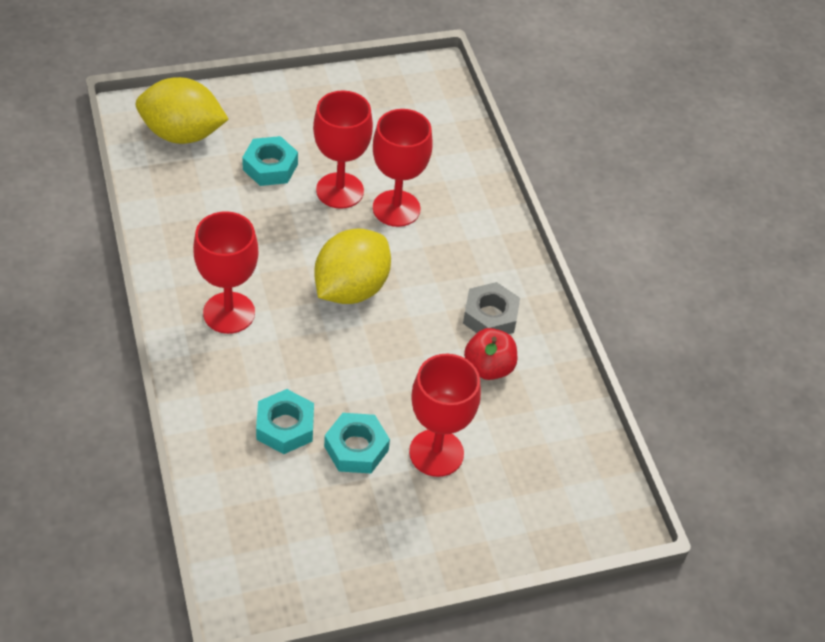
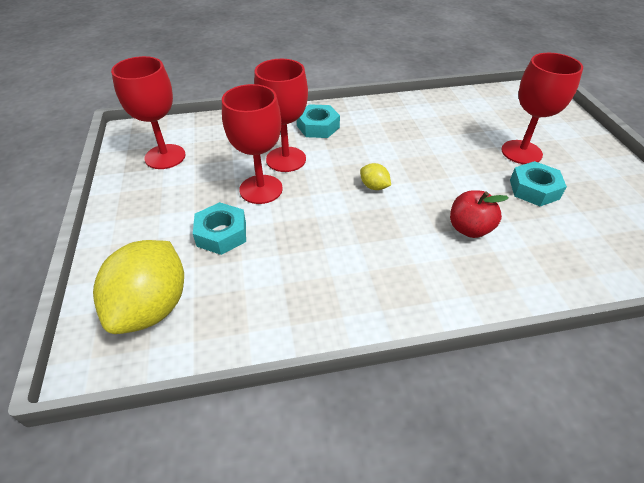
camera: 80 degrees left, 5 degrees down
(229, 313) = (412, 265): red goblet -> red goblet (165, 157)
(285, 427) = (530, 228): turquoise nut -> turquoise nut (318, 127)
(351, 288) = (374, 186): yellow lemon -> yellow lemon, size x0.43
(488, 367) = (439, 126): red apple -> red apple (469, 229)
(490, 316) = (393, 123): grey nut -> none

